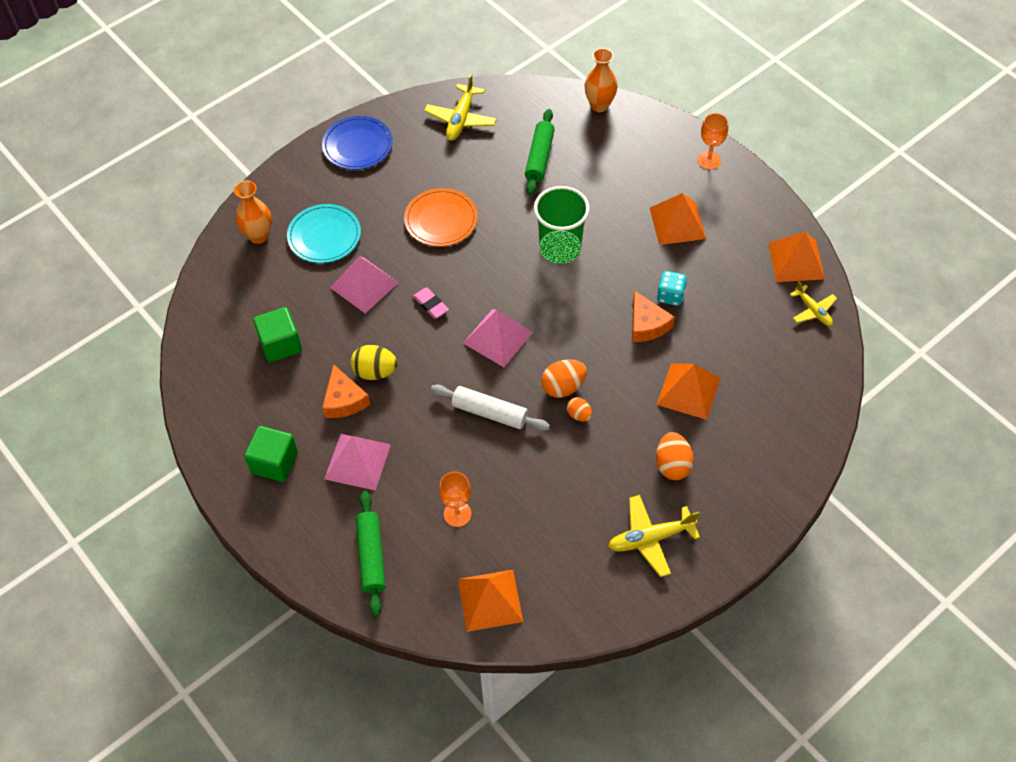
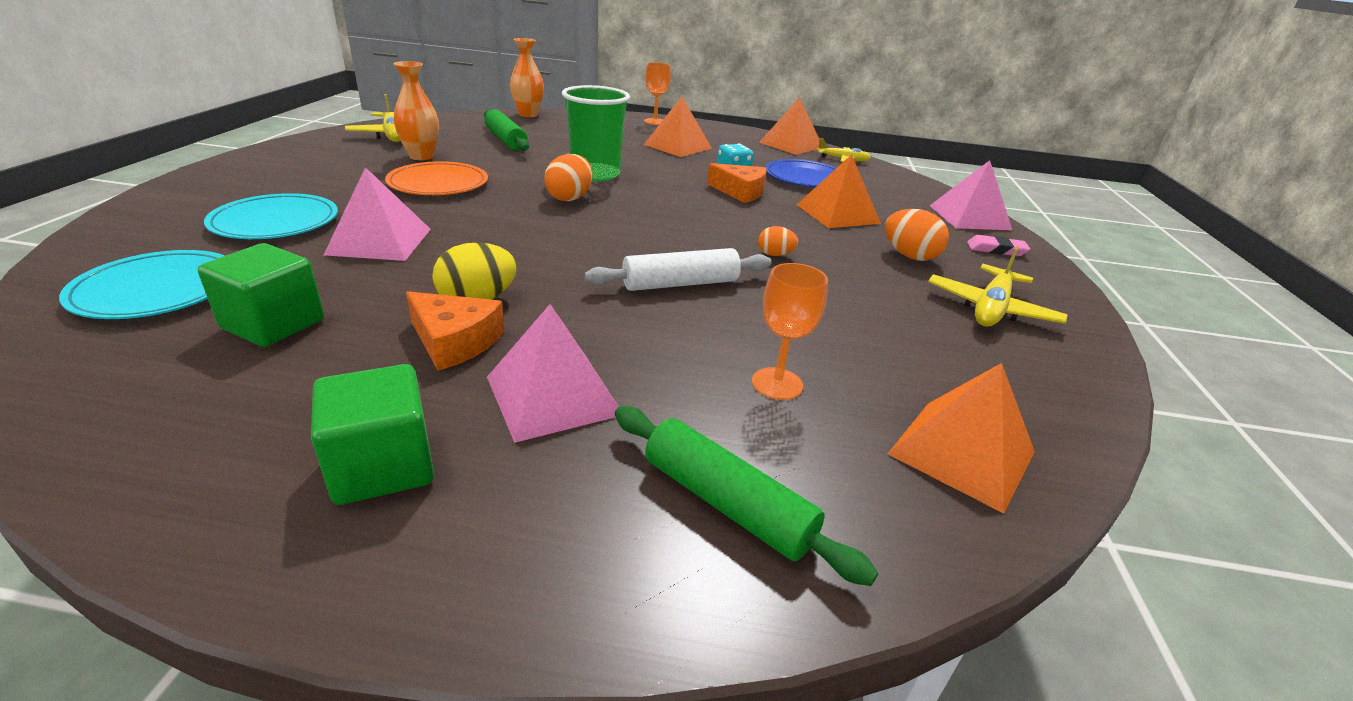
camera: 45 degrees left, 25 degrees down
(248, 288) = (157, 290): none -> turquoise plate
(258, 236) = (148, 244): orange vase -> orange vase (421, 156)
(357, 145) = (271, 163): blue plate -> blue plate (805, 178)
(430, 305) = (495, 233): pink eraser -> pink eraser (996, 250)
(497, 337) = (609, 233): pink pyramid -> pink pyramid (969, 217)
(563, 387) = (729, 243): orange egg -> orange egg (569, 198)

